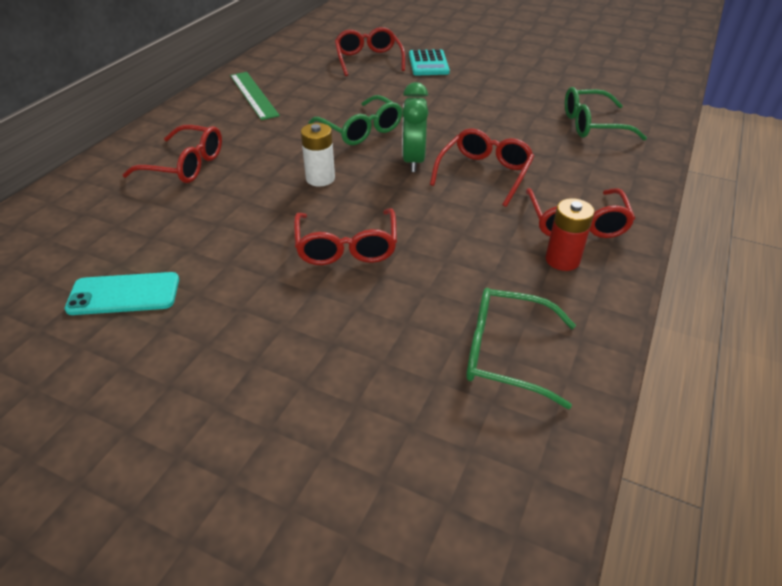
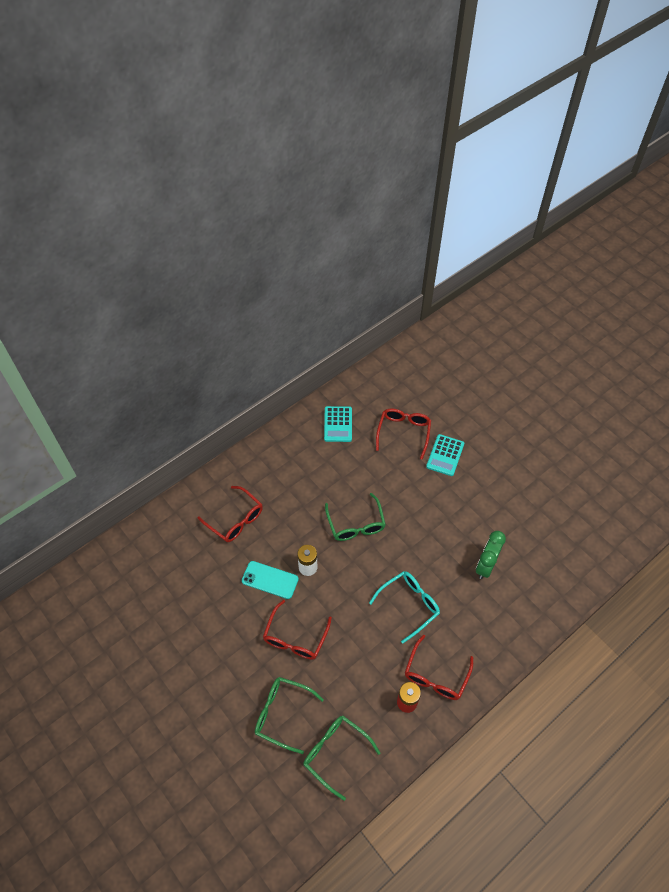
camera: 25 degrees right, 15 degrees up
(124, 294) = (172, 625): turquoise phone -> turquoise phone (270, 580)
(253, 95) = (304, 451): green ruler -> none
(284, 69) = (338, 424): none -> turquoise calculator
(413, 161) = (372, 572): green clock -> green clock (485, 565)
(484, 173) = (409, 605): red glasses -> turquoise glasses
(592, 125) = (515, 582): green glasses -> green glasses (282, 714)

